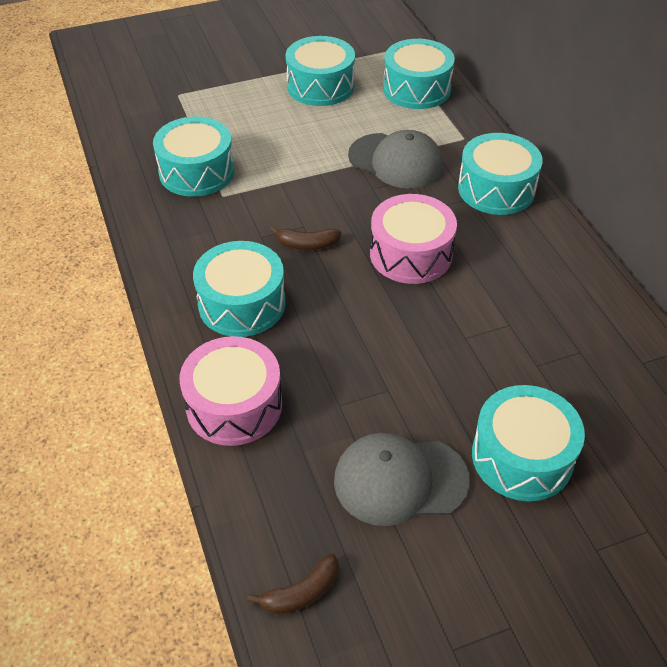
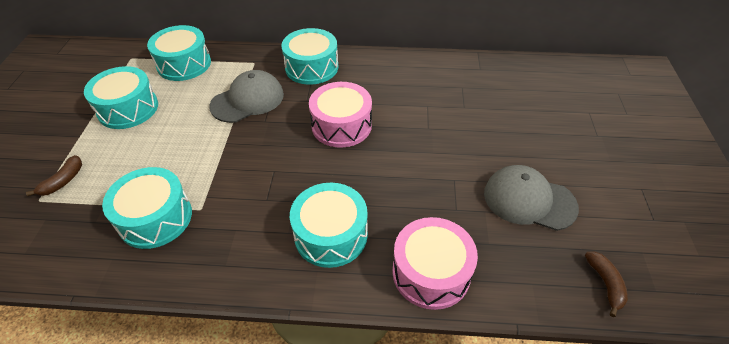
camera: 65 degrees left, 0 degrees up
(307, 244) = (295, 175): brown banana -> brown banana (63, 181)
(400, 480) = (529, 200): grey cap -> grey cap turned 90 degrees clockwise
(522, 457) = (528, 139): turquoise drum -> none

